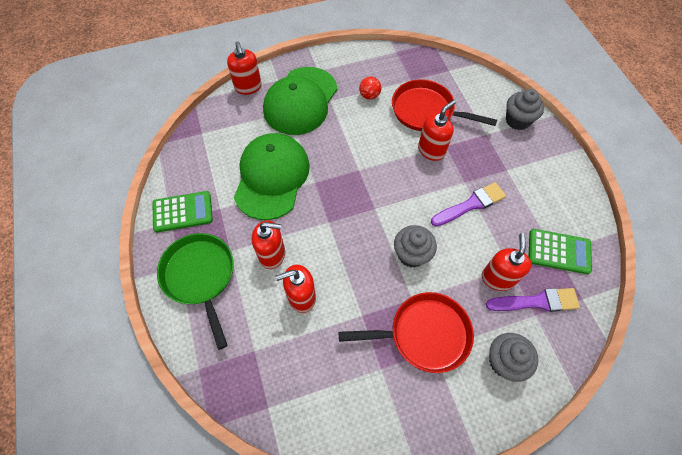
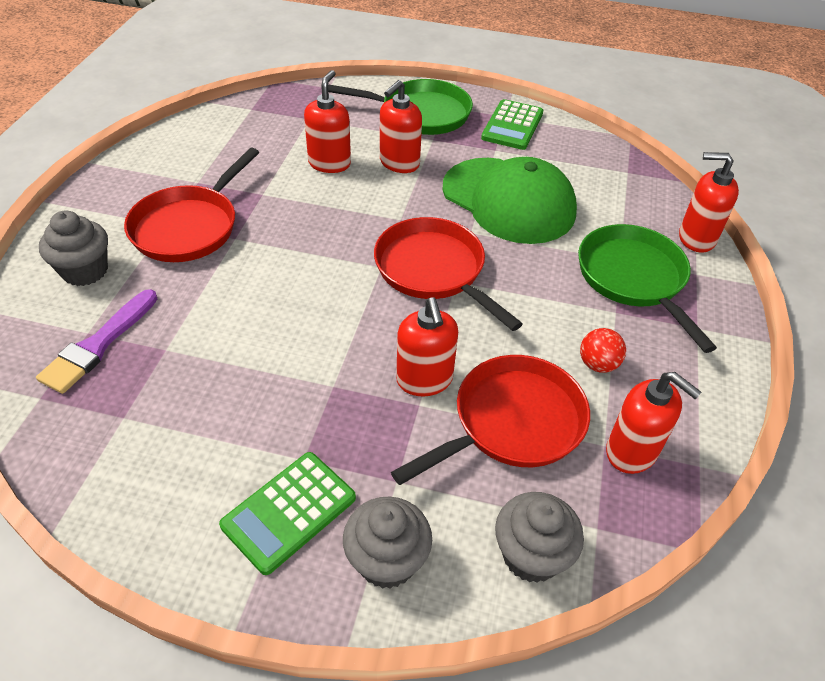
camera: 120 degrees right, 15 degrees down
(300, 101) = (634, 279): green cap -> green pan
(359, 183) = (434, 271): none -> red pan
(411, 254) = (285, 266): grey cupcake -> grey cupcake (531, 555)
(470, 204) = (291, 368): purple brush -> none
(497, 278) = (168, 327): red soap dispenser -> red soap dispenser (632, 452)
(559, 251) = (119, 422): green calculator -> green calculator (289, 511)

